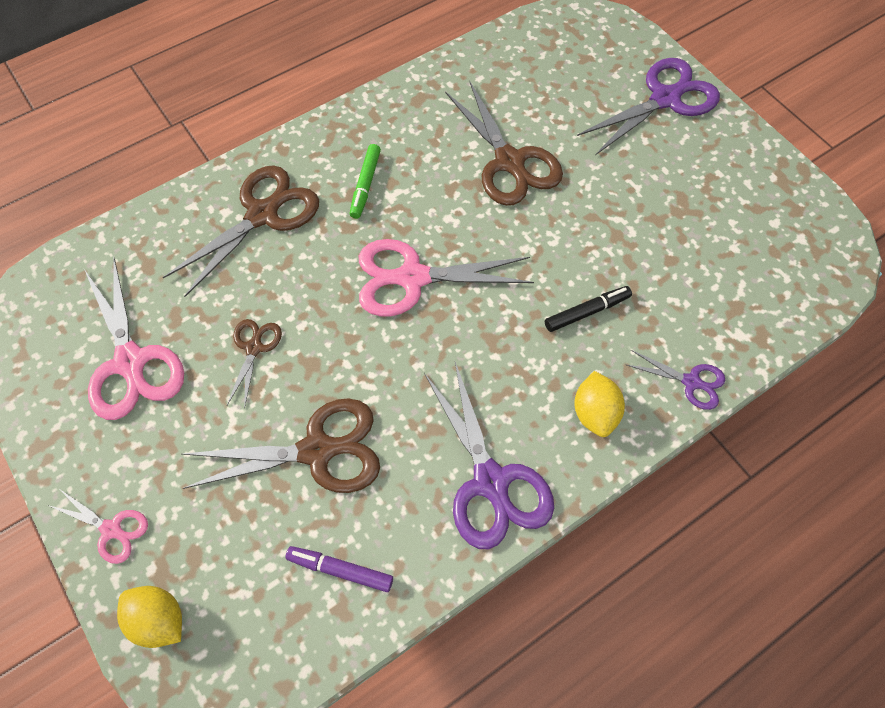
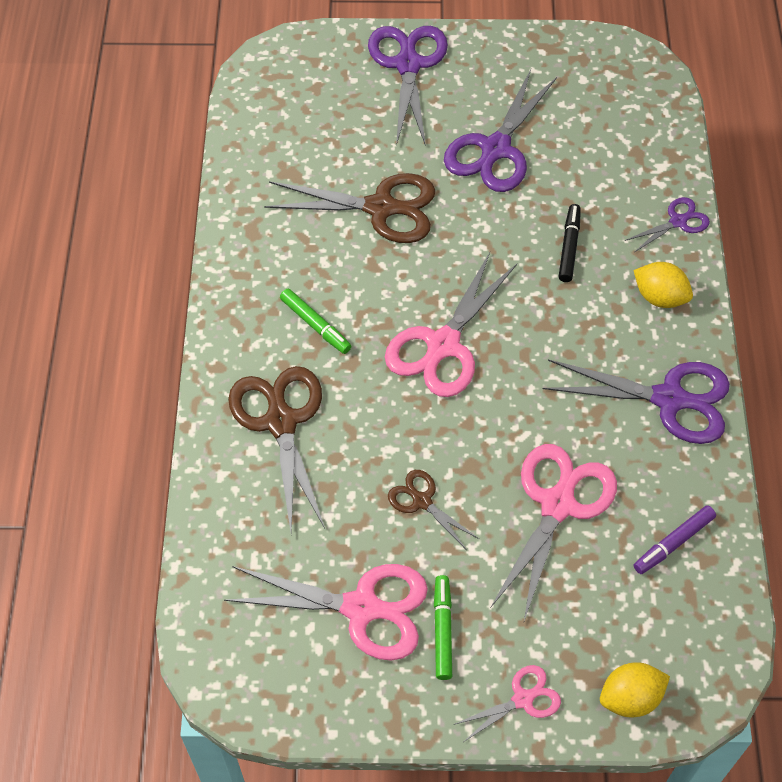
camera: 55 degrees left, 5 degrees down
(143, 431) = (442, 630): none -> green marker
(317, 450) = (557, 505): brown scissors -> pink scissors
(639, 203) = (495, 149): none -> purple scissors

